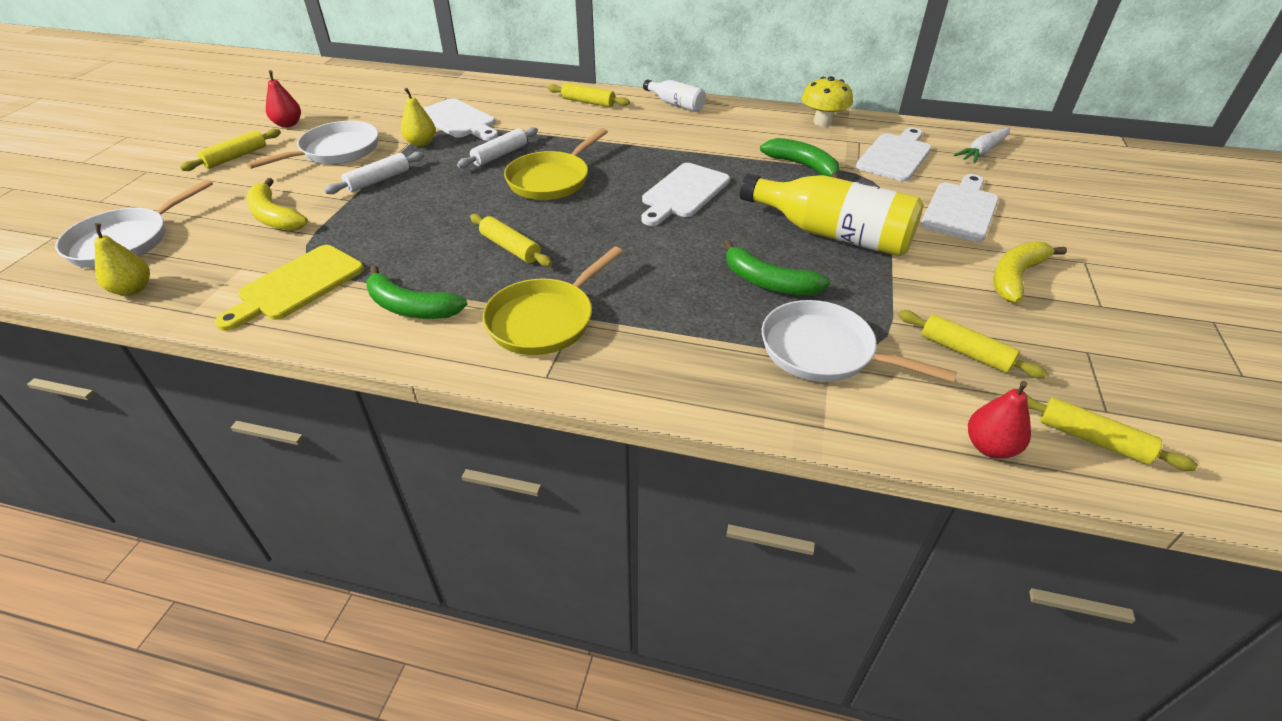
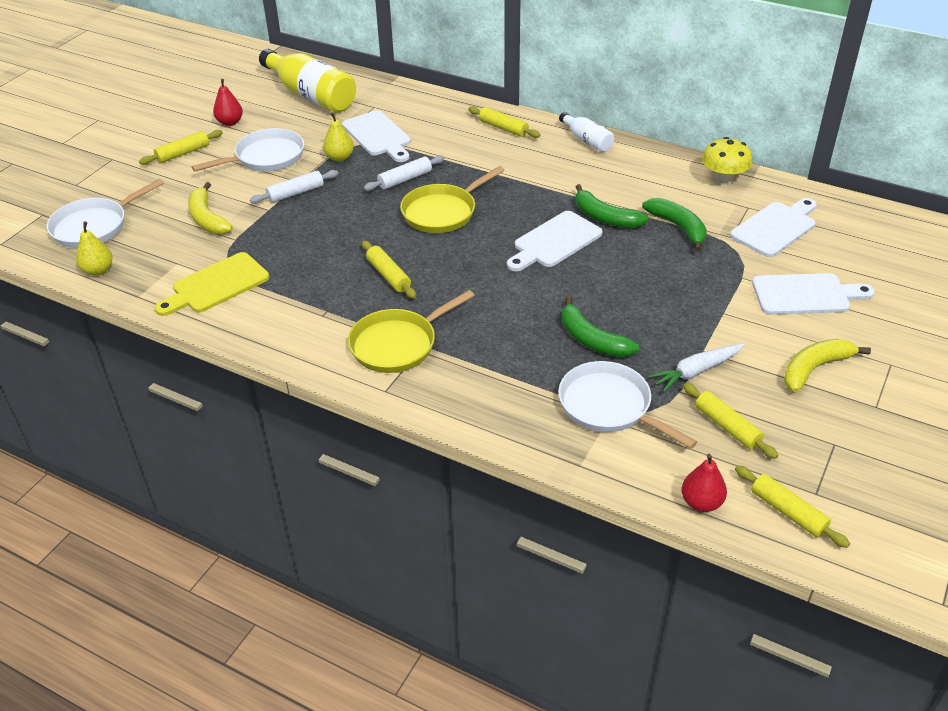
camera: 15 degrees right, 0 degrees up
(410, 307) = (298, 317): green banana -> green banana (605, 217)
(831, 233) = (670, 302): yellow bottle -> yellow bottle (311, 95)
(961, 209) = (805, 295): white cutting board -> white cutting board turned 45 degrees clockwise
(982, 152) = (867, 234): white carrot -> white carrot (696, 372)

